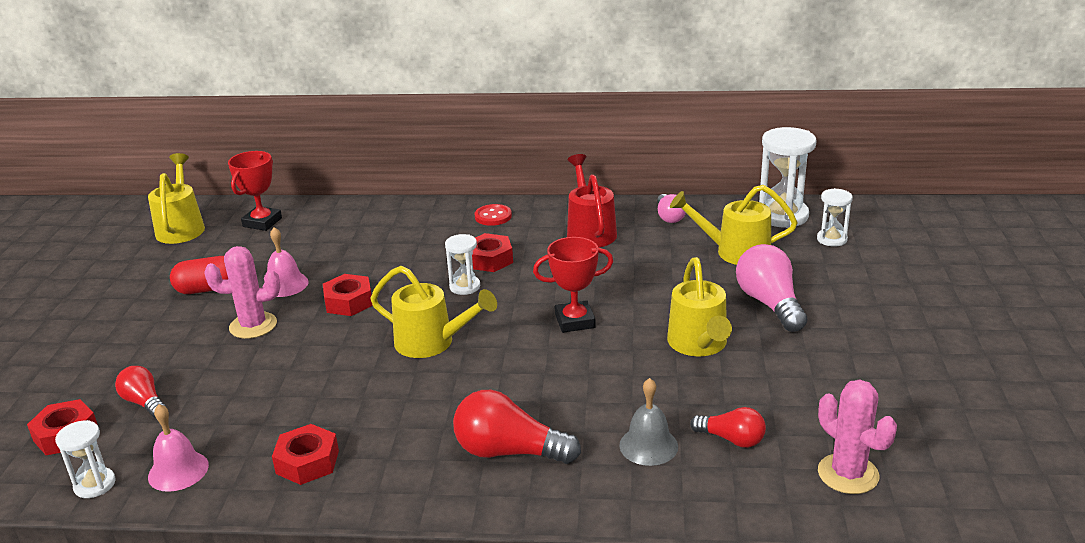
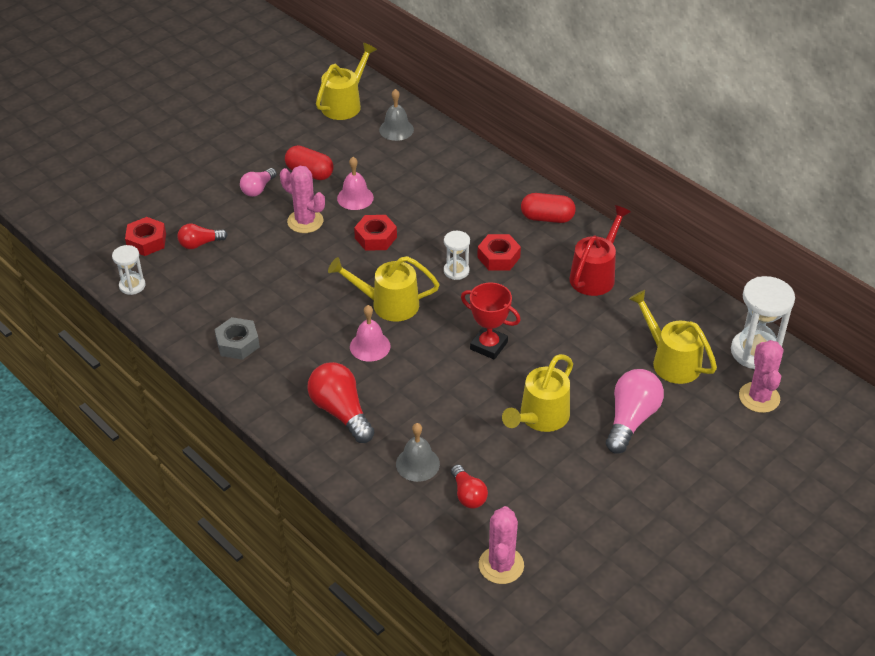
camera: 40 degrees right, 15 degrees up
(144, 402) = (200, 244): red light bulb -> red light bulb turned 105 degrees counterclockwise
(178, 471) = (175, 304): pink bell -> pink bell (370, 346)
(262, 222) = (396, 129): red trophy -> grey bell
(307, 462) = (237, 343): red nut -> grey nut
(433, 343) = (387, 304): yellow watering can -> yellow watering can turned 120 degrees clockwise
(493, 216) = (547, 218): red button -> red capsule
(669, 217) = (669, 298): pink light bulb -> pink light bulb (258, 189)
(831, 239) = (759, 397): white hourglass -> pink cactus

